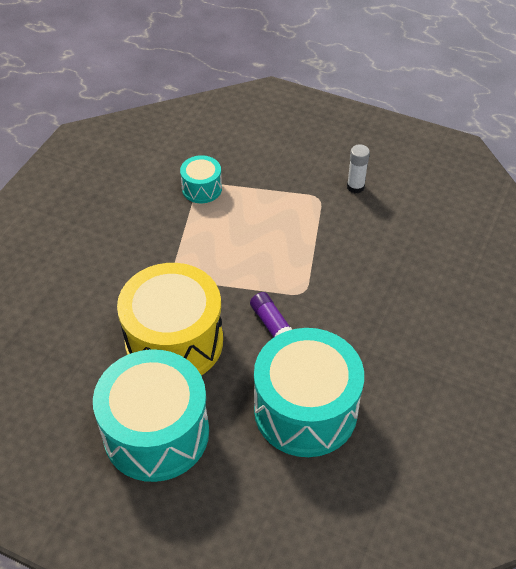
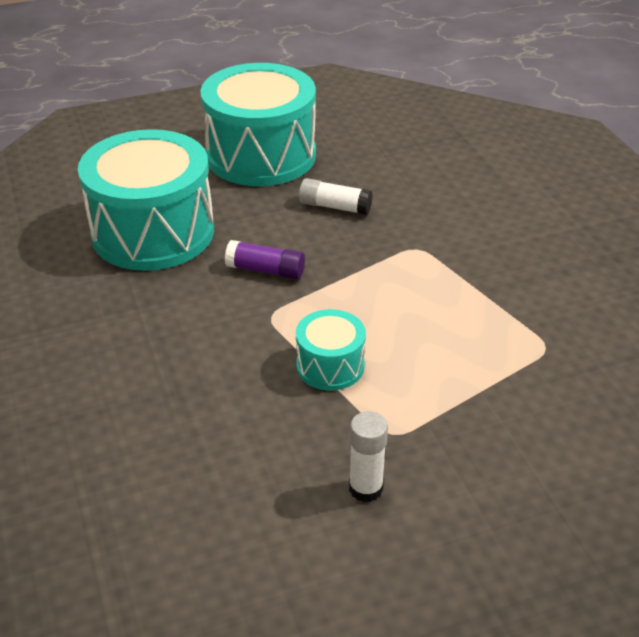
camera: 135 degrees right, 10 degrees down
(174, 341) = (335, 207): yellow drum -> white glue stick
(202, 189) = (536, 342): turquoise drum -> turquoise drum (330, 366)

